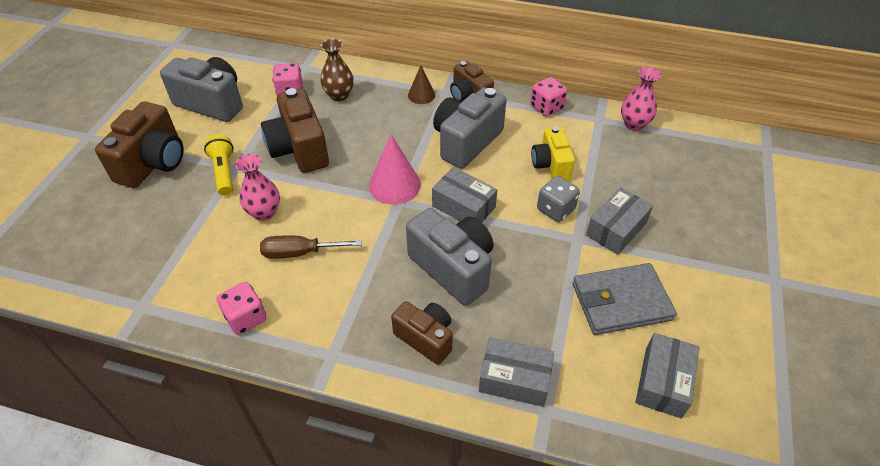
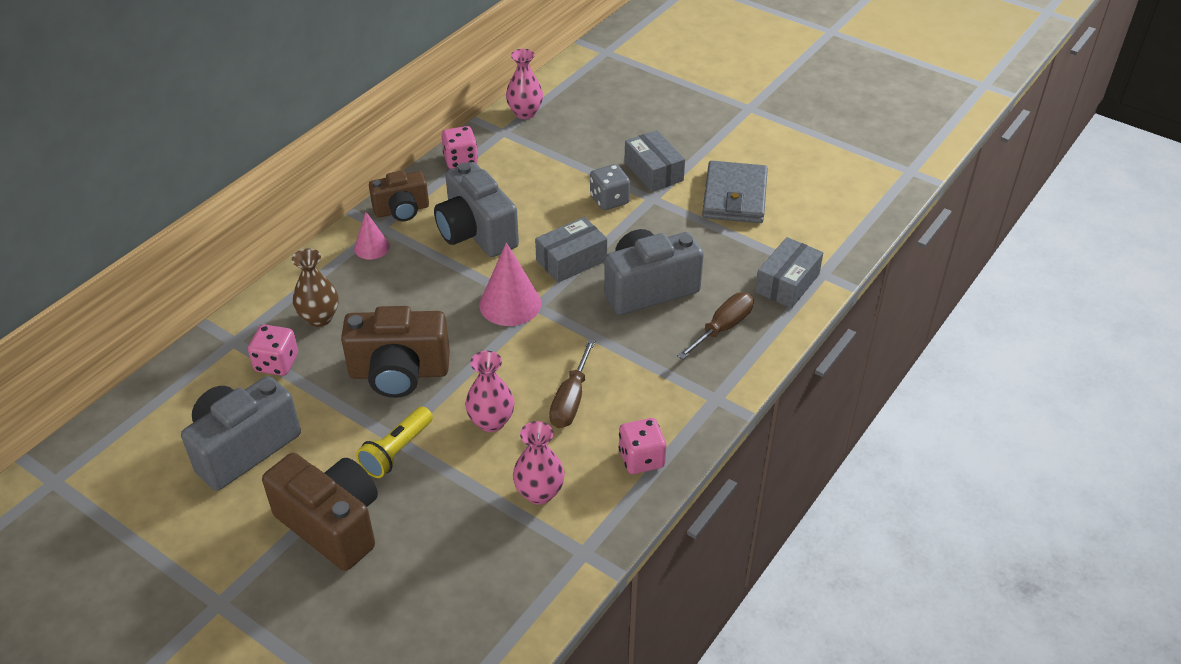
camera: 70 degrees left, 5 degrees down
(197, 262) = (539, 493): none -> pink vase
(224, 172) = (397, 451): yellow flashlight -> yellow flashlight turned 60 degrees counterclockwise
(421, 95) = (372, 247): brown cone -> pink cone
(425, 338) = (723, 328): brown camera -> brown screwdriver
(551, 165) = (548, 184): yellow camera -> none
(663, 382) = (820, 202): grey box -> none

